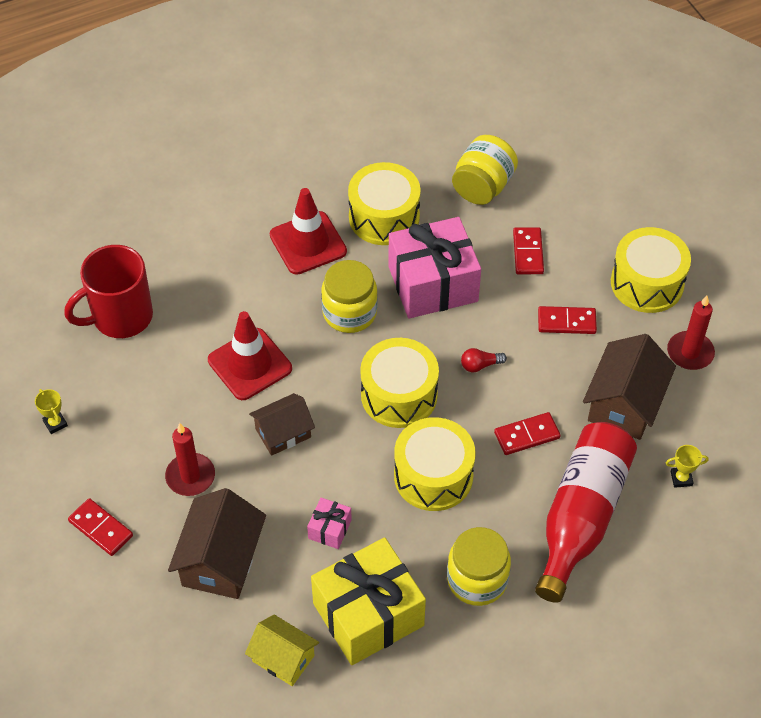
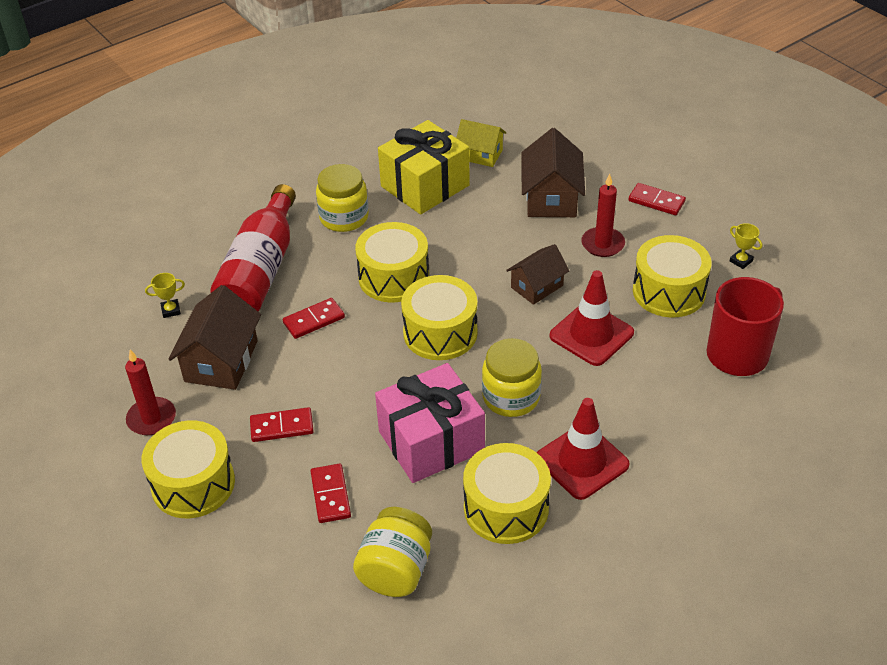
camera: 170 degrees right, 10 degrees down
(150, 400) = (669, 291): none -> yellow drum
(329, 529) = (472, 229): pink gift -> none
(480, 365) = (366, 371): red light bulb -> none

